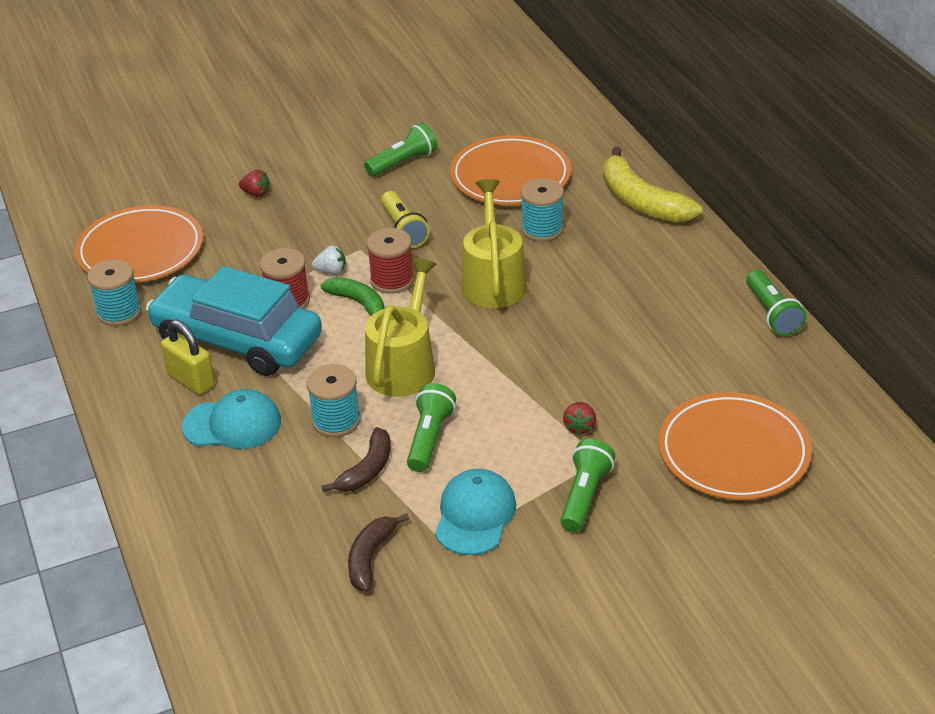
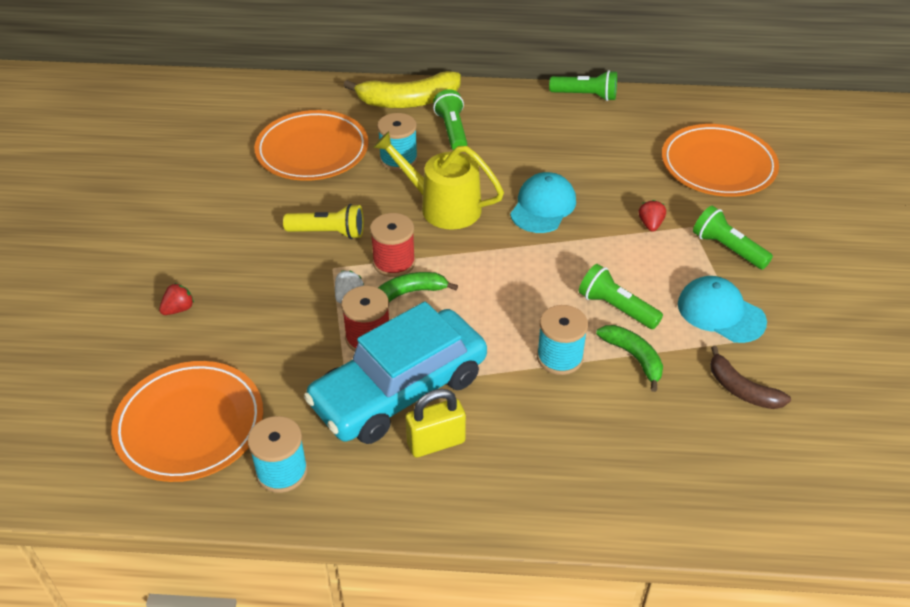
camera: 65 degrees left, 5 degrees up
(232, 424) = (520, 430): turquoise cap -> turquoise cap (543, 206)
(367, 469) = (634, 357): brown banana -> green banana
(403, 162) = (229, 201): green flashlight -> green flashlight (452, 131)
(403, 366) = (515, 293): yellow watering can -> none
(579, 427) = (650, 224): red strawberry -> red strawberry turned 120 degrees counterclockwise

